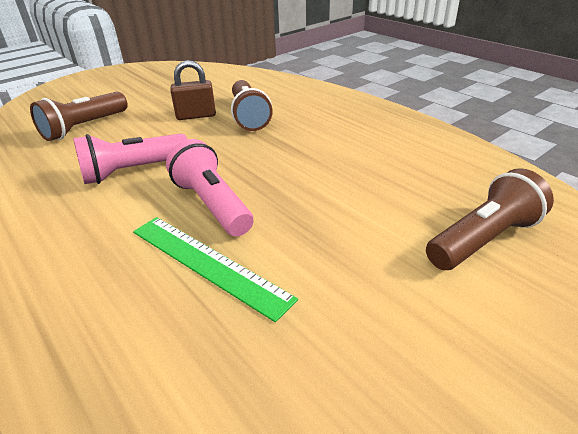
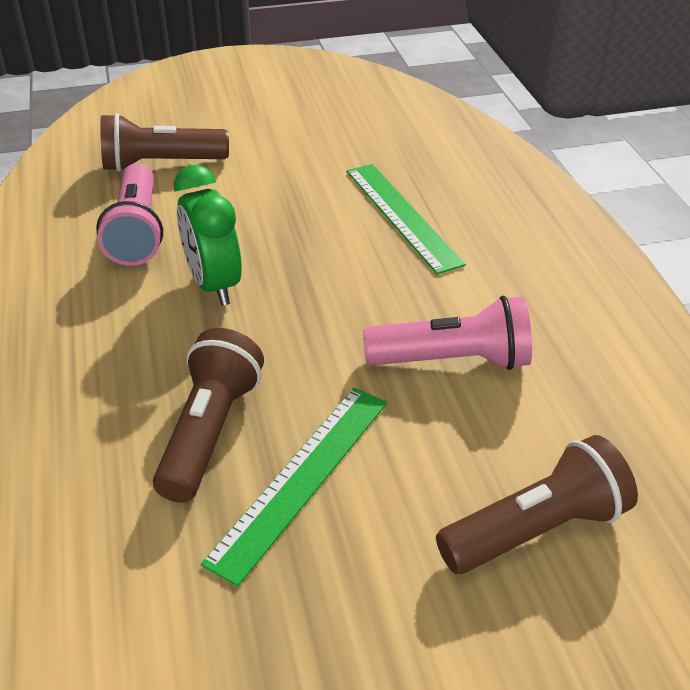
camera: 155 degrees left, 5 degrees up
(196, 116) = (301, 478): brown padlock -> green ruler
(212, 204) = (369, 271): pink flashlight -> pink flashlight (137, 231)
(313, 165) = (214, 285): none -> green clock

